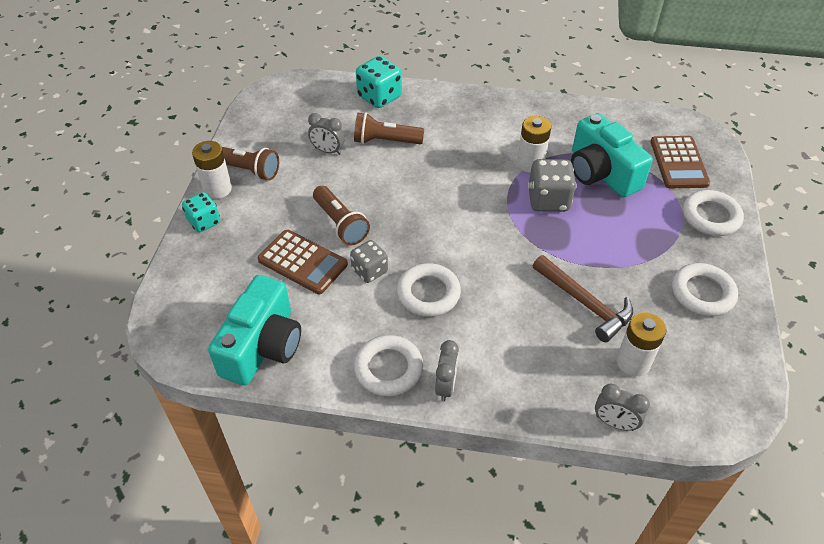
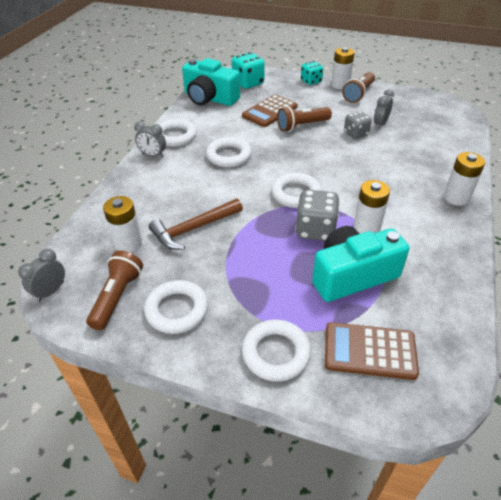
camera: 100 degrees right, 5 degrees down
(369, 271) = (256, 134): grey dice -> grey dice (355, 134)
(379, 97) = (454, 151): turquoise dice -> turquoise dice (248, 83)
(385, 141) = (394, 150): brown flashlight -> brown flashlight (117, 297)
(464, 103) = (456, 197): none -> white battery
(492, 219) = (296, 194): none -> white ring
(614, 423) = (86, 222): grey clock -> grey clock (50, 291)

